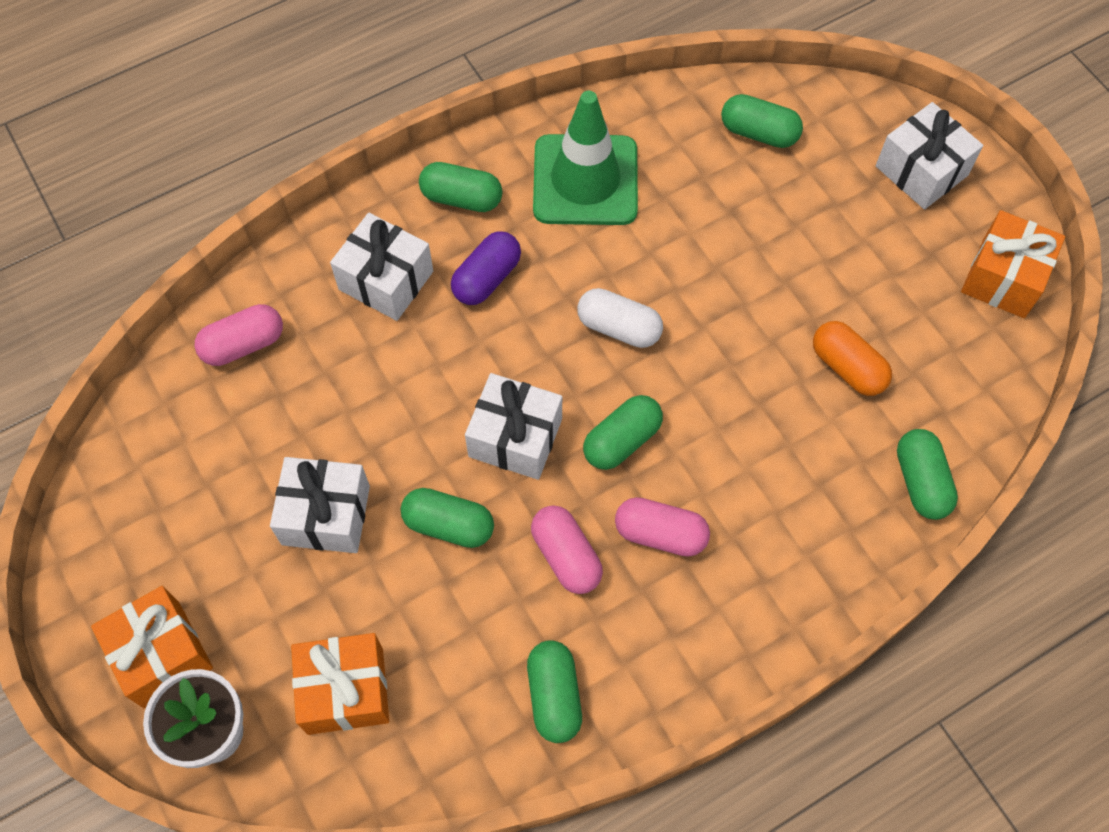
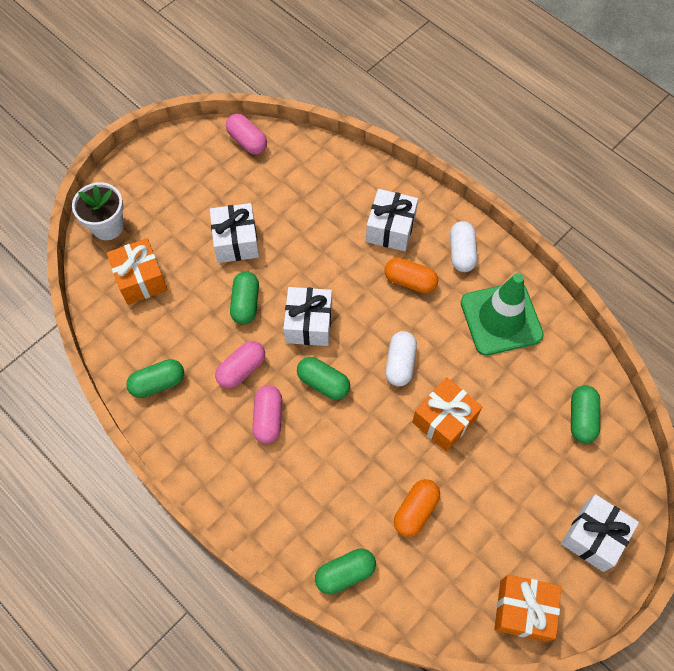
camera: 75 degrees right, 0 degrees up
(161, 654) = (143, 191): orange gift -> orange gift (444, 420)
(243, 344) = (327, 171): pink capsule -> pink capsule (247, 141)
(461, 198) = (461, 253): green capsule -> white capsule
(487, 278) = (410, 281): purple capsule -> orange capsule

